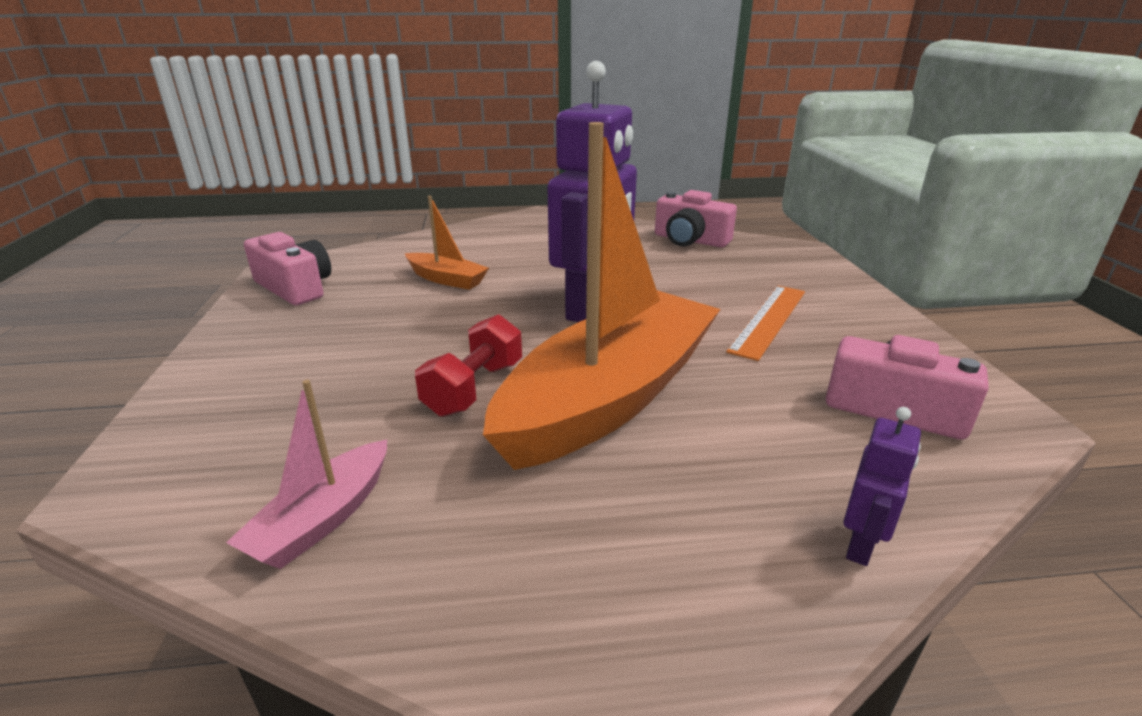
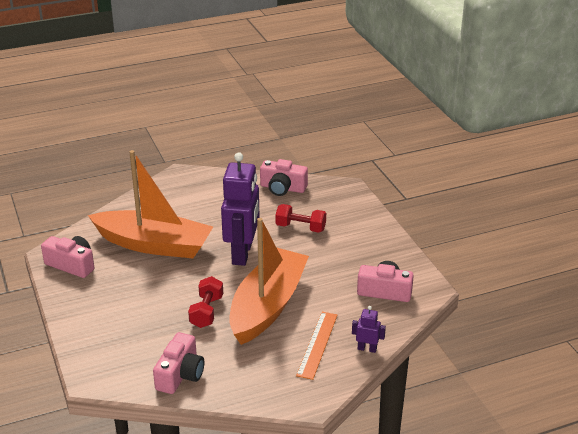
camera: 15 degrees left, 5 degrees up
(323, 518) = (180, 374): pink boat -> pink camera
(446, 279) = (154, 245): orange boat -> orange boat, size x2.27
(711, 286) = (300, 227): none -> red dumbbell
(768, 320) = (331, 248): orange ruler -> orange ruler (317, 344)
(861, 545) = (367, 349): purple robot -> purple robot turned 90 degrees counterclockwise

